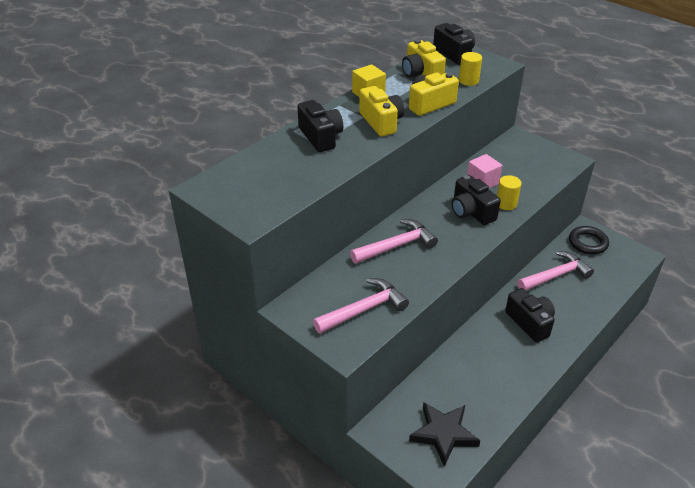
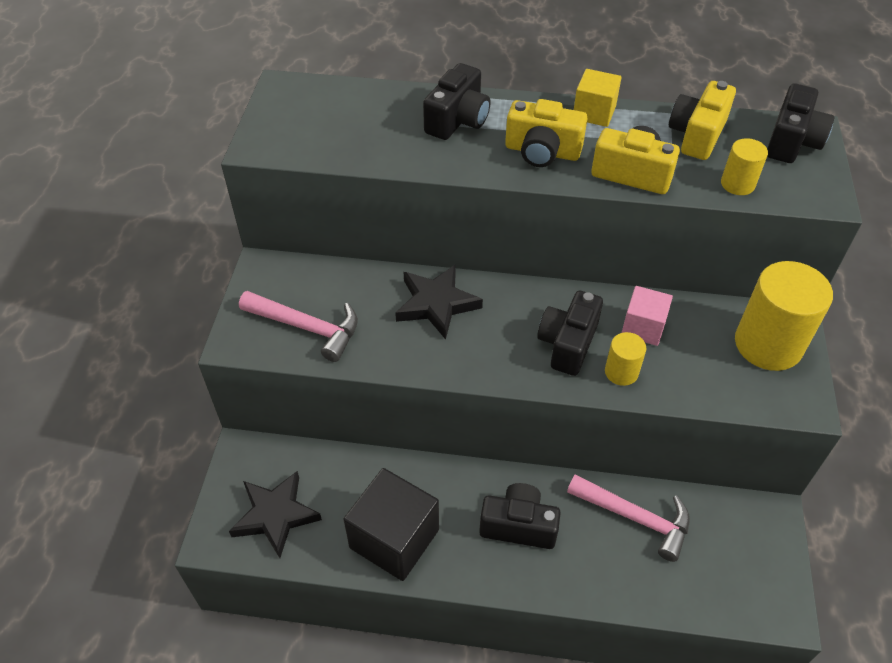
camera: 55 degrees right, 10 degrees up
(381, 122) = (542, 151): yellow camera -> yellow camera turned 75 degrees clockwise
(396, 246) = (436, 304): pink hammer -> black star
(502, 381) = (394, 538): none -> black cube
(527, 151) = (768, 344): none -> yellow cylinder
(530, 322) = (518, 525): black camera -> black camera turned 105 degrees counterclockwise
(588, 243) = (743, 530): black ring -> none

